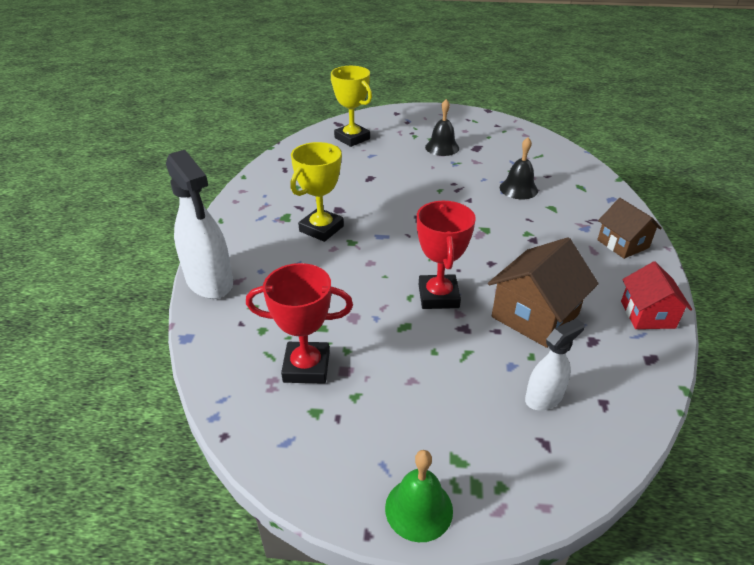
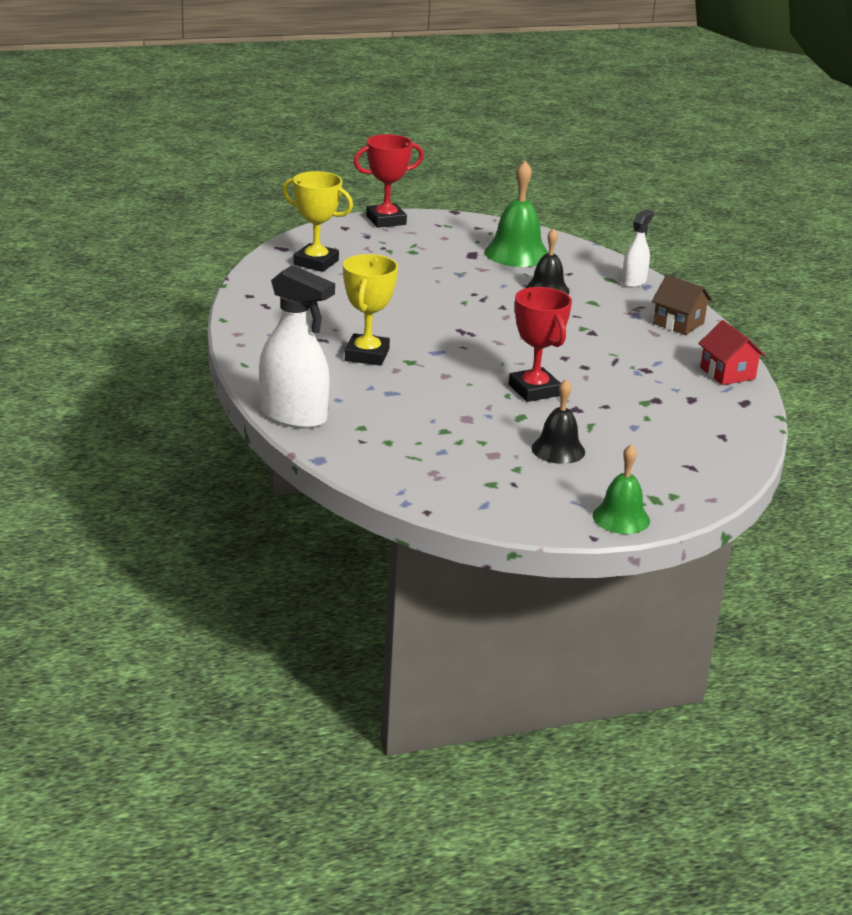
camera: 25 degrees left, 10 degrees down
(306, 367) = (456, 458): red trophy -> red trophy (386, 220)
(442, 147) = (432, 259): black bell -> black bell (558, 450)
(514, 151) = (516, 253): none -> green bell
(535, 315) = (632, 390): brown house -> none
(544, 397) = (673, 441): white spray bottle -> white spray bottle (634, 282)

